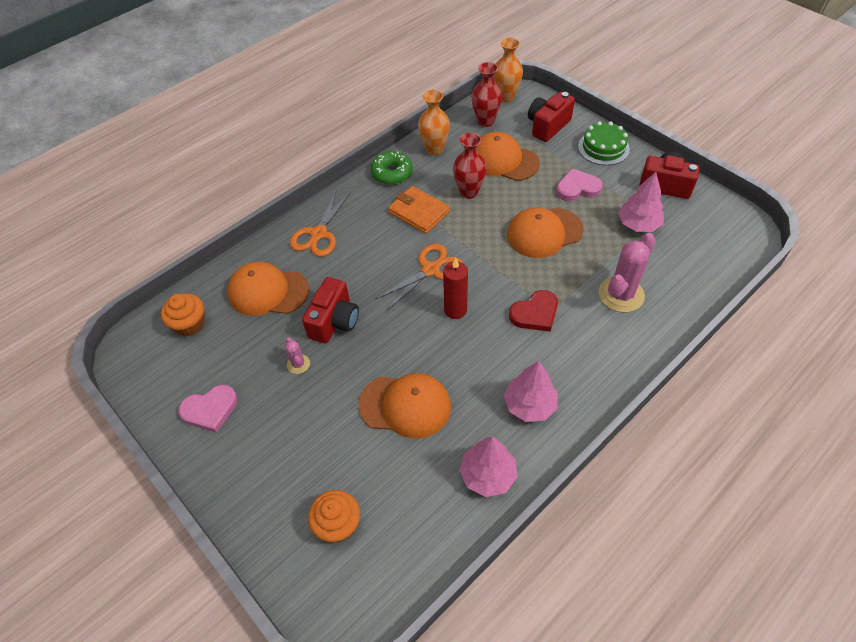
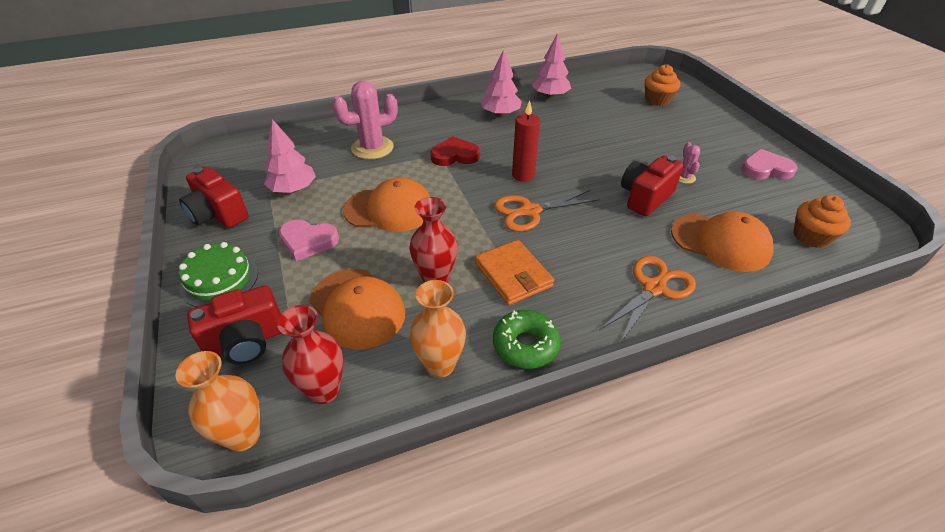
camera: 160 degrees left, 10 degrees down
(405, 405) = (594, 134): orange cap -> none

